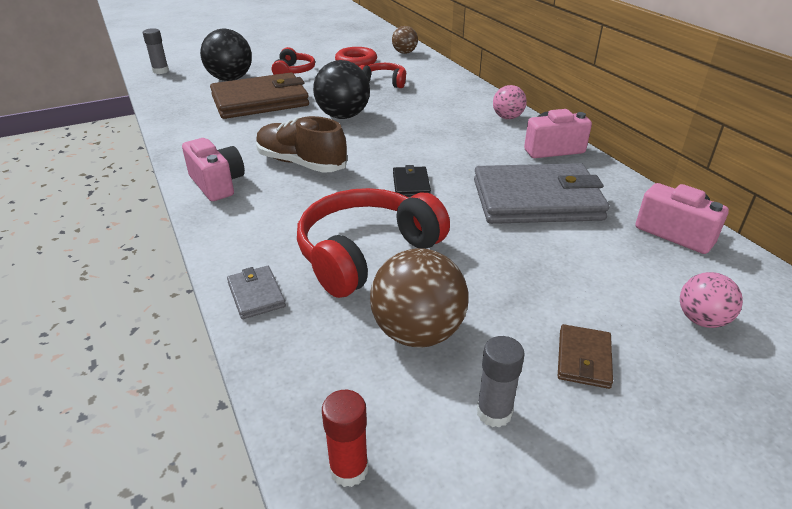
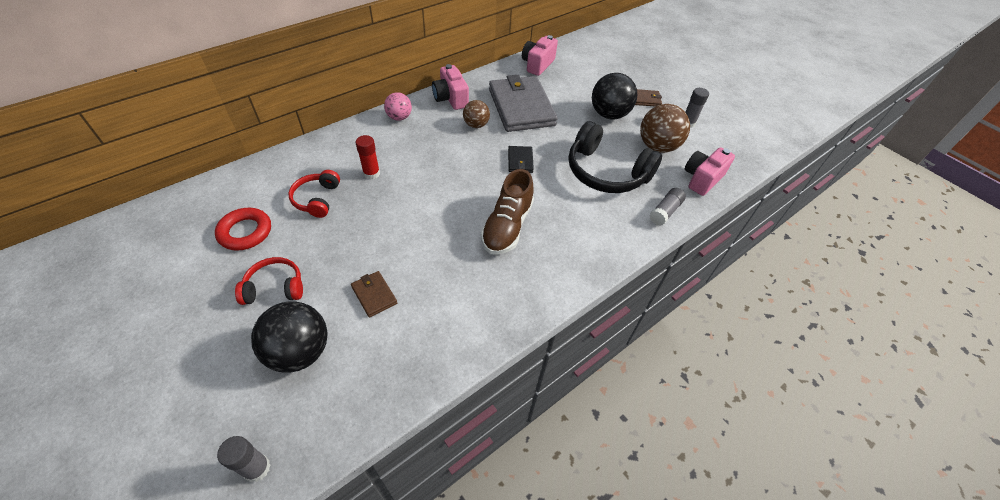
camera: 105 degrees left, 15 degrees up
(217, 184) = (556, 273): pink camera -> pink camera (702, 179)
(256, 294) = (665, 211): grey wallet -> grey glue stick
(260, 101) = (374, 295): brown wallet -> brown wallet, size x0.43
(343, 116) = (408, 216): black ball -> black ball (609, 114)
(349, 469) = (738, 158): red glue stick -> red glue stick (371, 173)
(366, 253) = (606, 172): red headphones -> black headphones
(404, 53) = (218, 193): brown ball -> brown ball (476, 125)
(411, 184) = (520, 161): black wallet -> black wallet turned 75 degrees counterclockwise
(701, 320) = (603, 68): pink ball -> none

